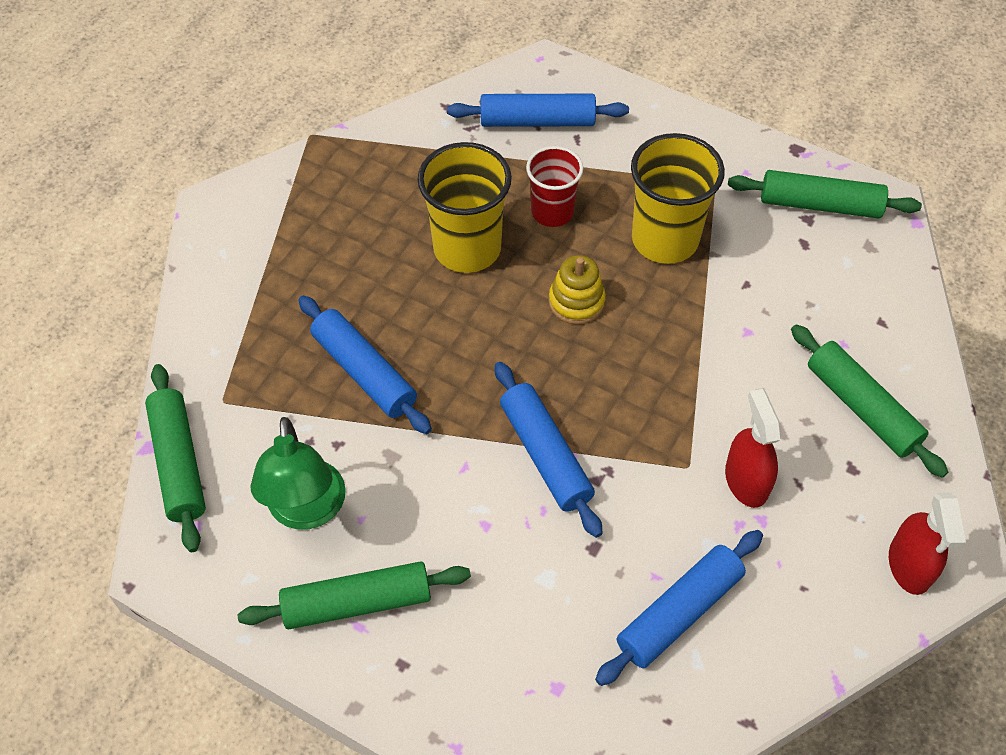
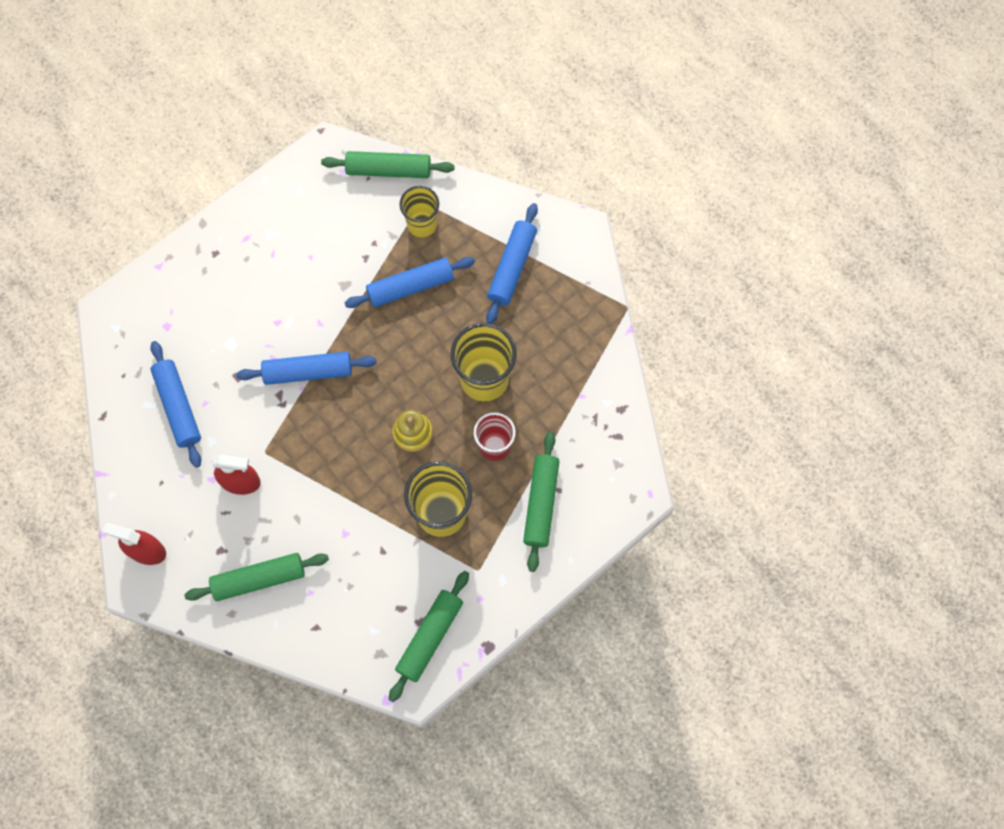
camera: 110 degrees right, 15 degrees up
(259, 390) = (422, 224): none -> yellow cup
(306, 511) = (328, 229): green lamp -> none
(357, 603) = (260, 241): green rolling pin -> green rolling pin (541, 503)
(537, 121) = (584, 467): blue rolling pin -> blue rolling pin (512, 267)

